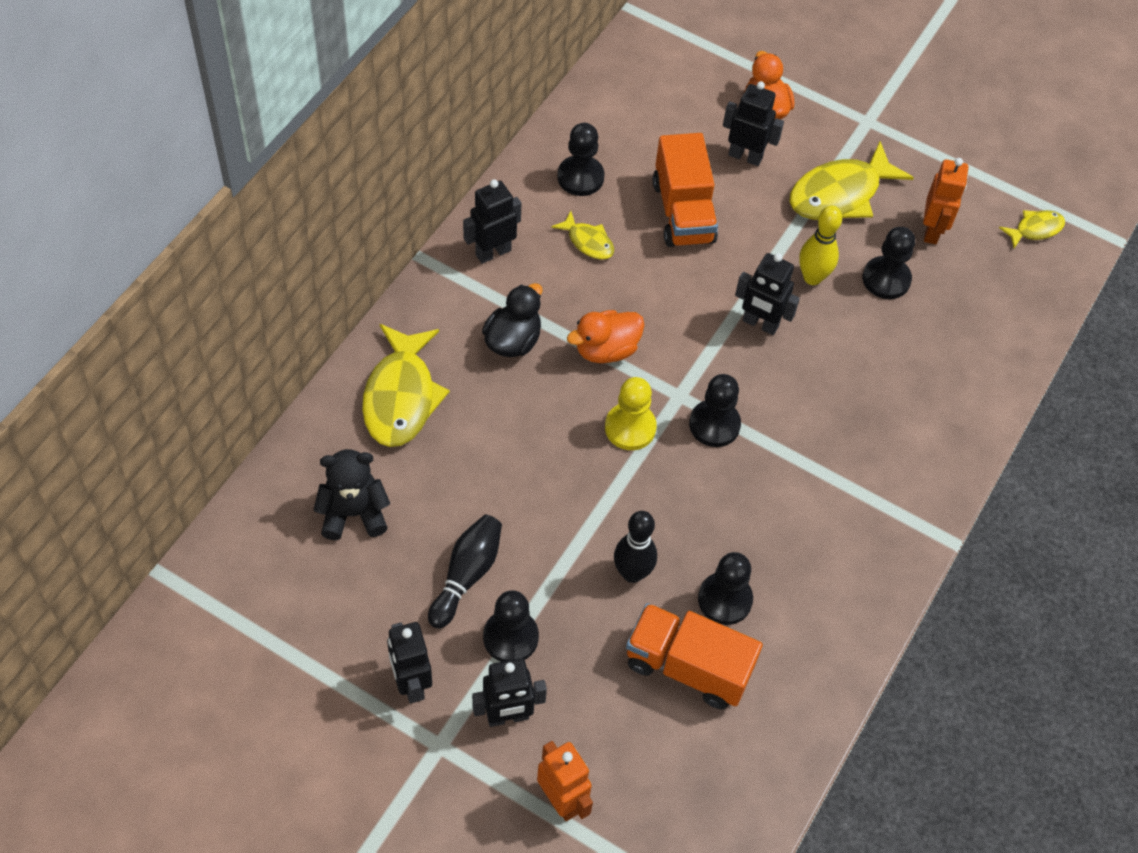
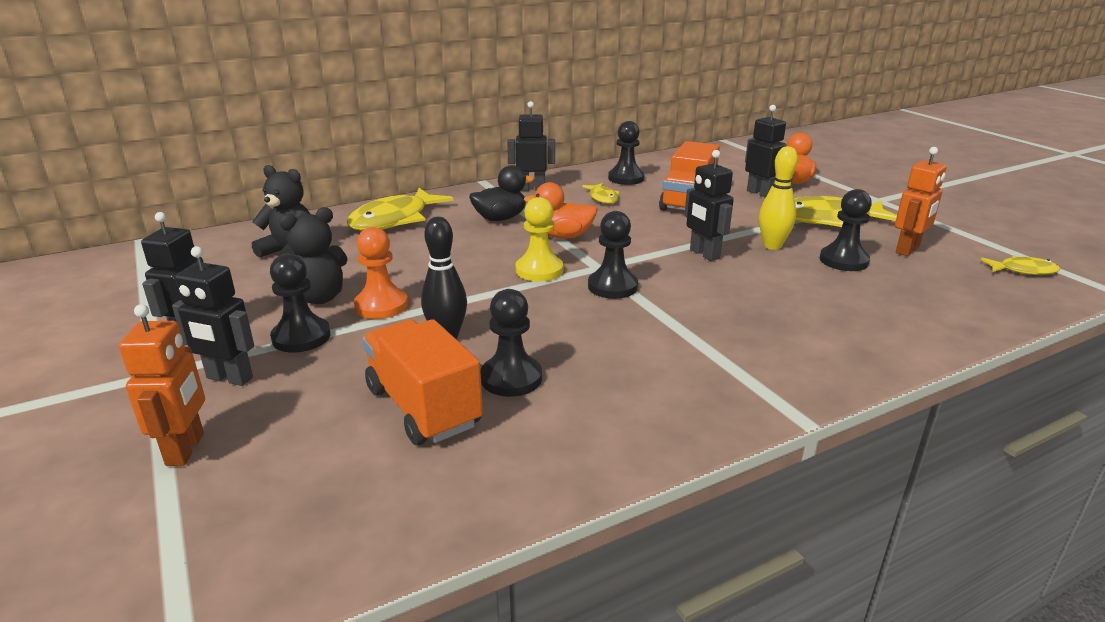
camera: 35 degrees right, 30 degrees down
(466, 575) = (318, 298): black bowling pin -> black teddy bear
(536, 558) = (381, 305): none -> orange pawn

